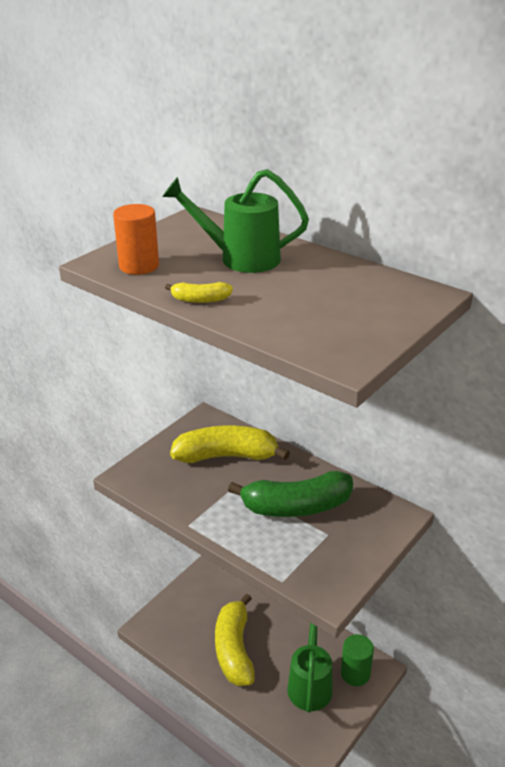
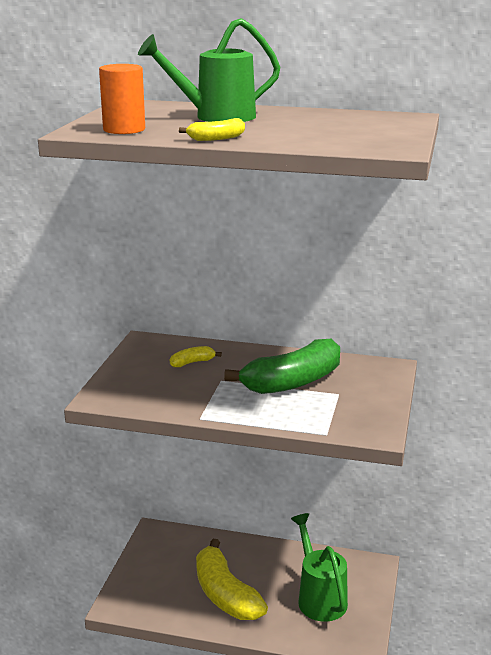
camera: 25 degrees left, 10 degrees down
(226, 456) = (192, 362): yellow banana -> yellow banana, size x0.43
(355, 673) = (356, 576): green cylinder -> none

